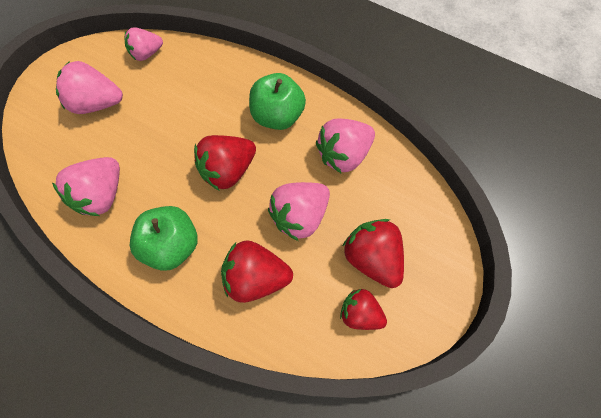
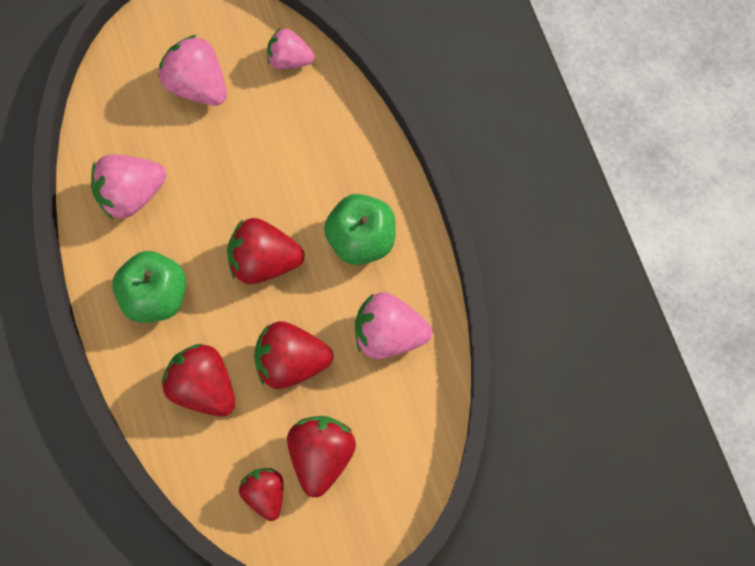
camera: 40 degrees right, 5 degrees up
(300, 216) = (291, 362): pink strawberry -> red strawberry

